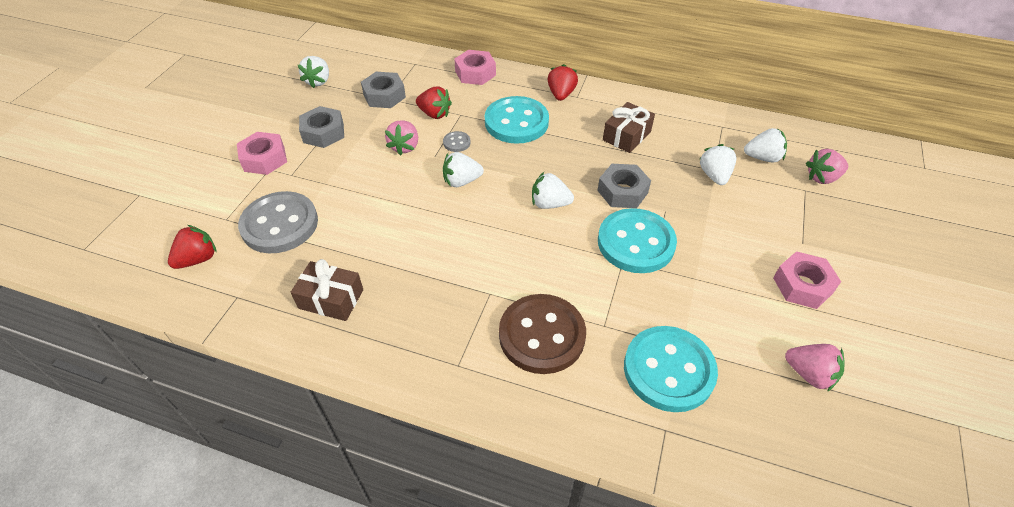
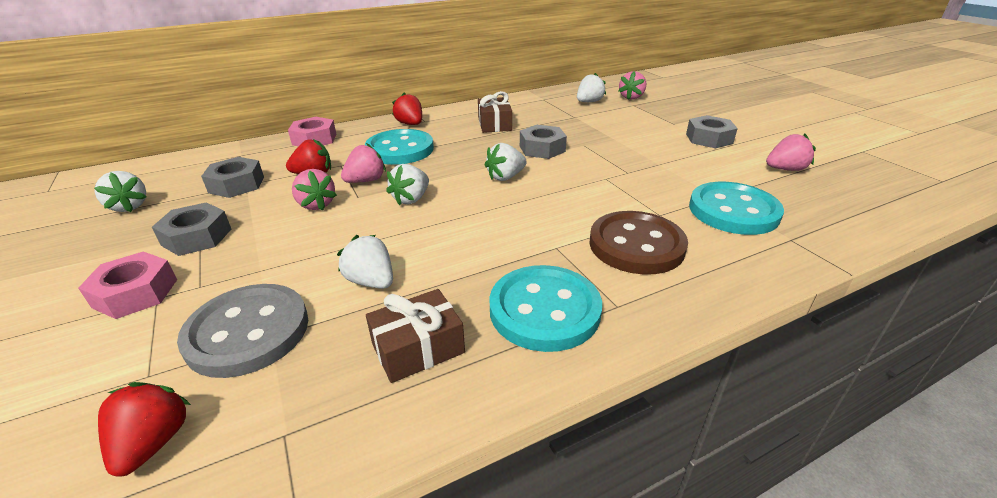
camera: 45 degrees left, 15 degrees down
(456, 142) = (366, 181): grey button -> pink strawberry
(636, 243) = (597, 166): turquoise button -> turquoise button (544, 310)
(714, 175) = (579, 119): white strawberry -> white strawberry (371, 281)
(802, 285) = (709, 138): pink nut -> grey nut

